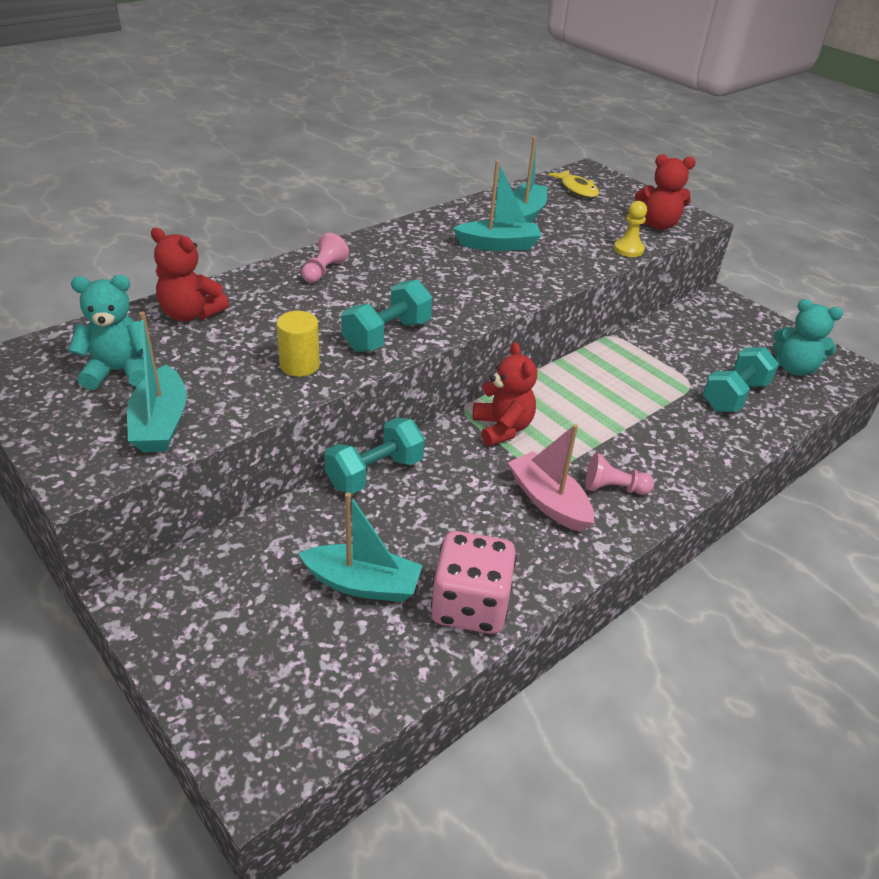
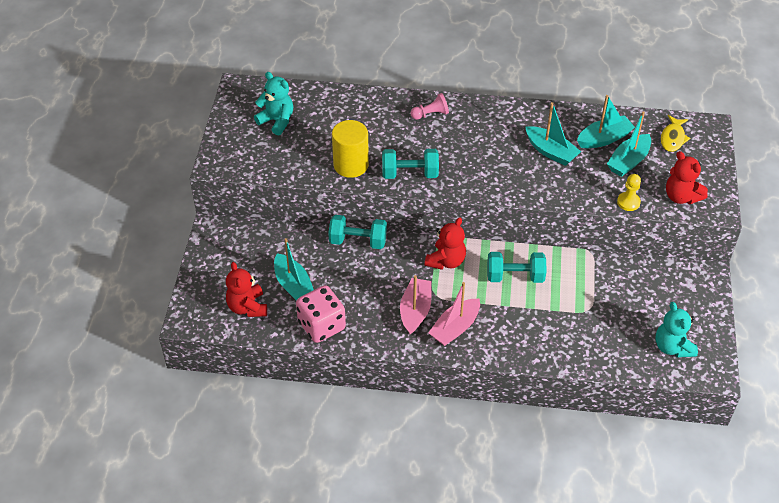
camera: 50 degrees right, 10 degrees up
(160, 423) = (265, 158): turquoise boat -> turquoise boat (628, 161)
(191, 314) = (338, 105): red teddy bear -> red teddy bear (247, 307)
(300, 365) = (351, 165): yellow cylinder -> yellow cylinder, size x1.54
(613, 488) = (455, 328): pink pawn -> pink boat
(734, 396) = (602, 334): turquoise dumbbell -> turquoise dumbbell (515, 276)

